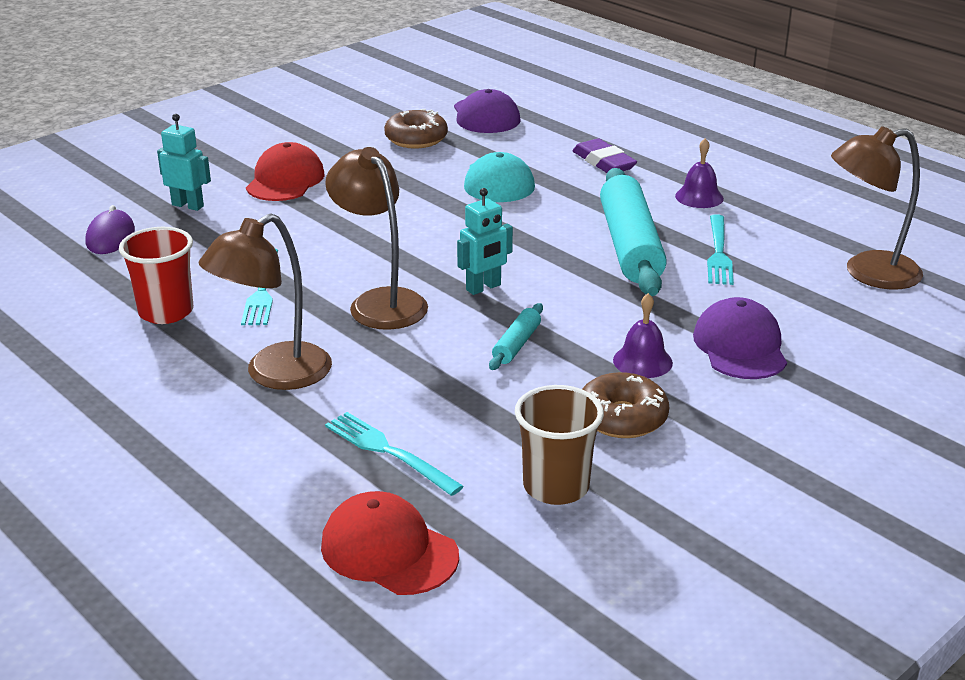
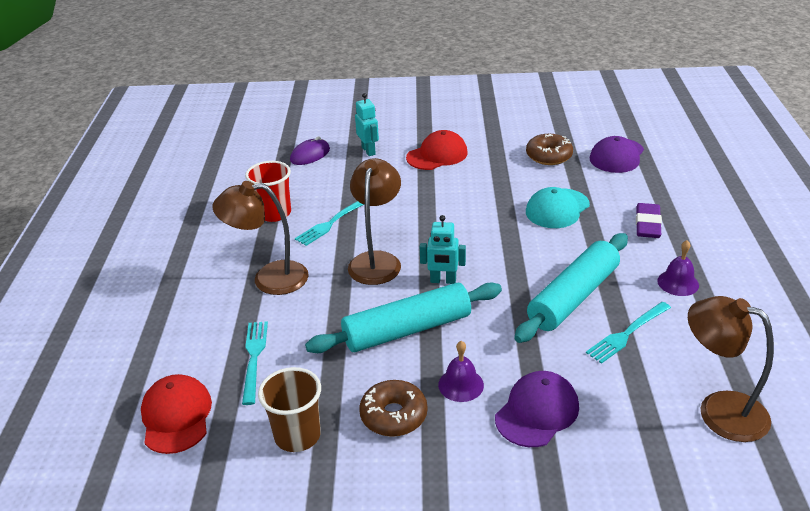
camera: 45 degrees right, 5 degrees up
(516, 344) = (407, 329): turquoise rolling pin -> turquoise rolling pin, size x2.25

